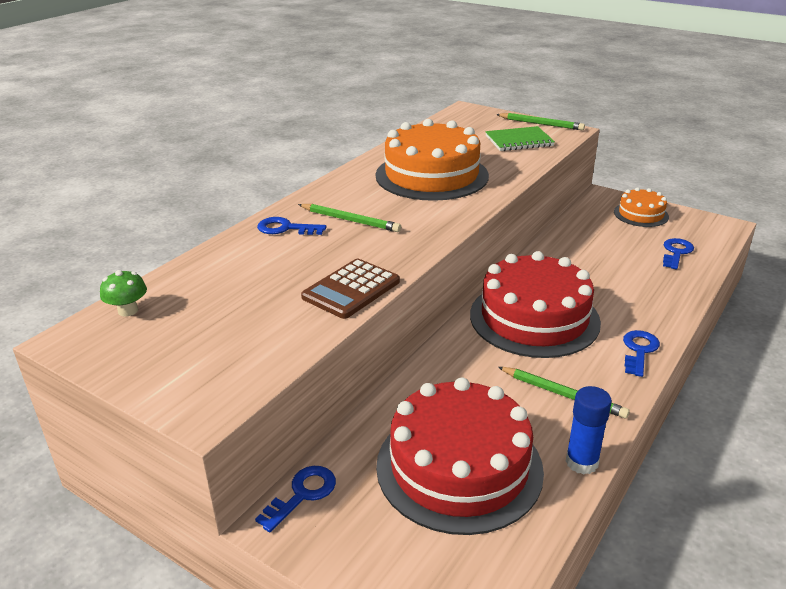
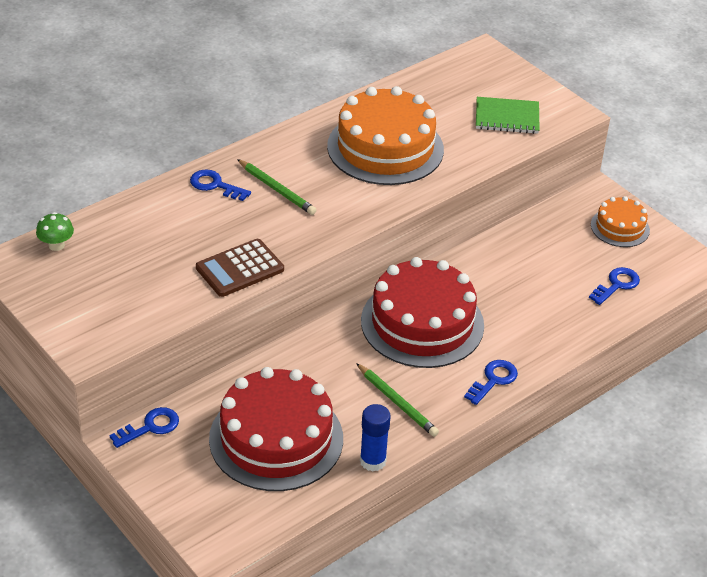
camera: 15 degrees right, 10 degrees up
(541, 124) = (550, 96): green pencil -> none

